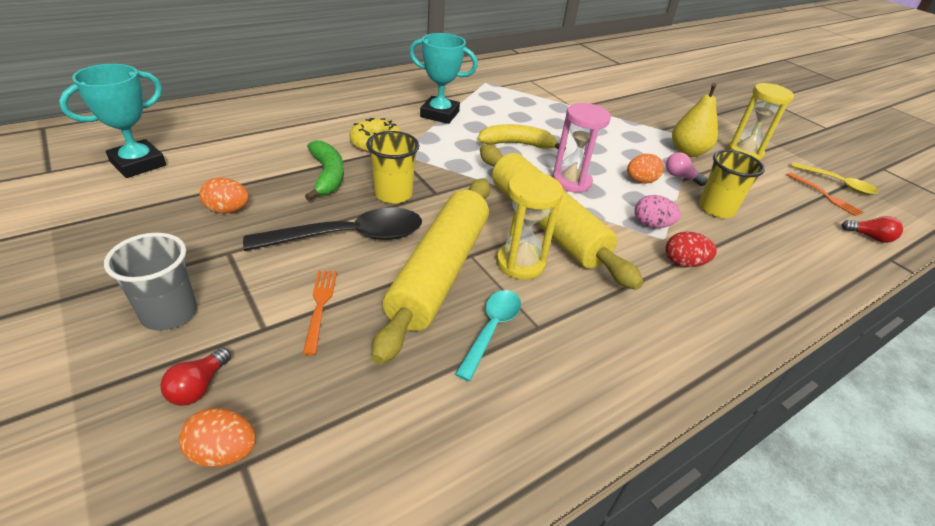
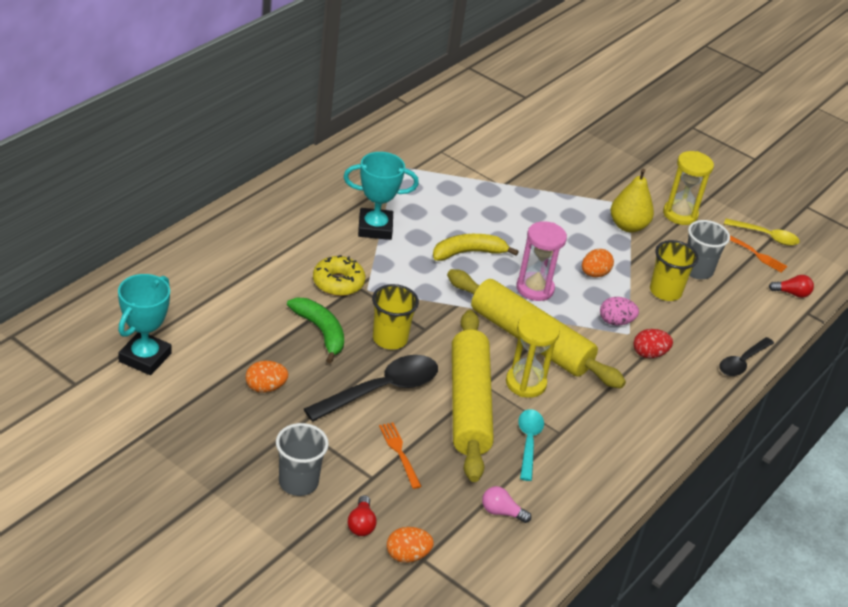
camera: 20 degrees left, 0 degrees up
(680, 177) = (628, 260): pink light bulb -> pink light bulb (501, 512)
(756, 197) = (697, 270): none -> grey cup
(804, 295) = (742, 362): none -> black spoon

